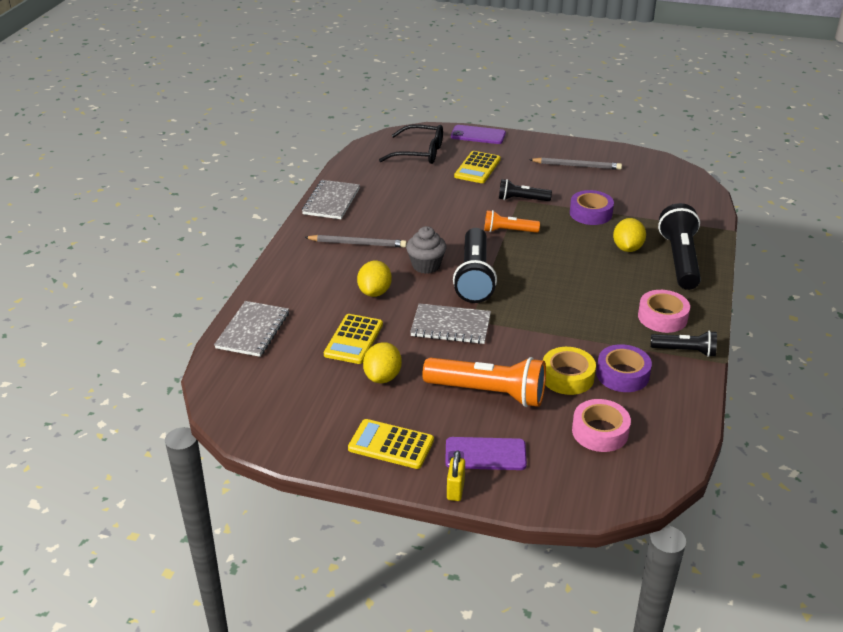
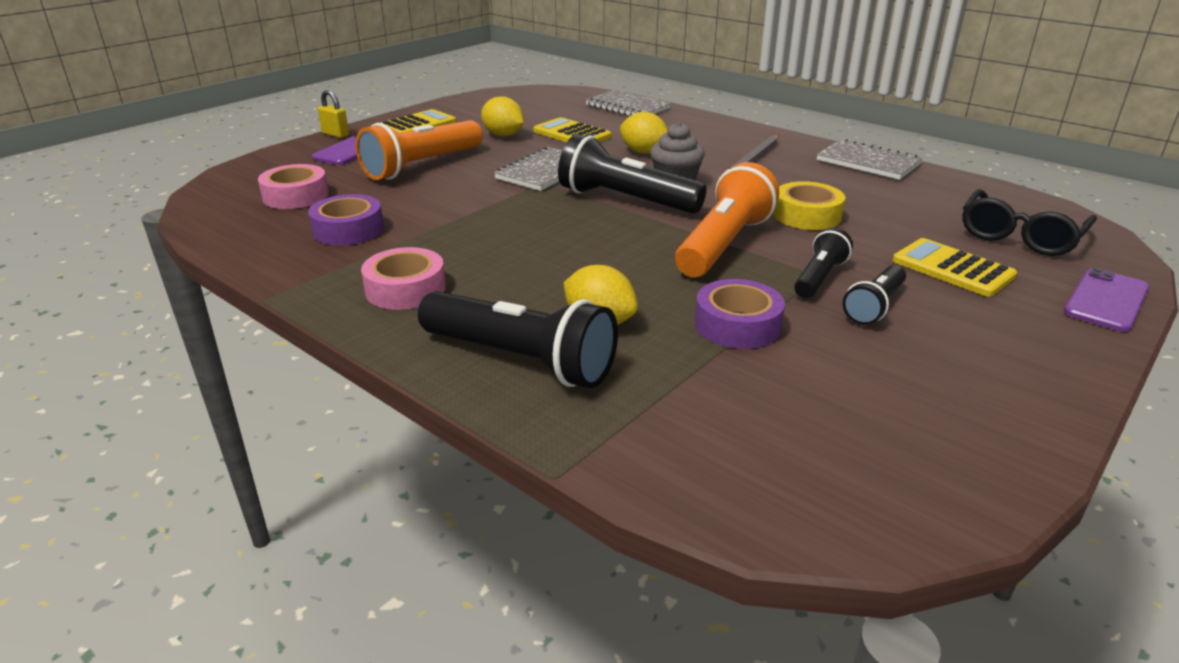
camera: 115 degrees right, 5 degrees down
(508, 231) = (723, 244): orange flashlight -> orange flashlight, size x1.79
(567, 377) = (389, 202): yellow tape -> yellow tape (807, 215)
(577, 166) = (946, 370): grey pencil -> none
(685, 351) = (325, 280): black flashlight -> black flashlight (874, 306)

